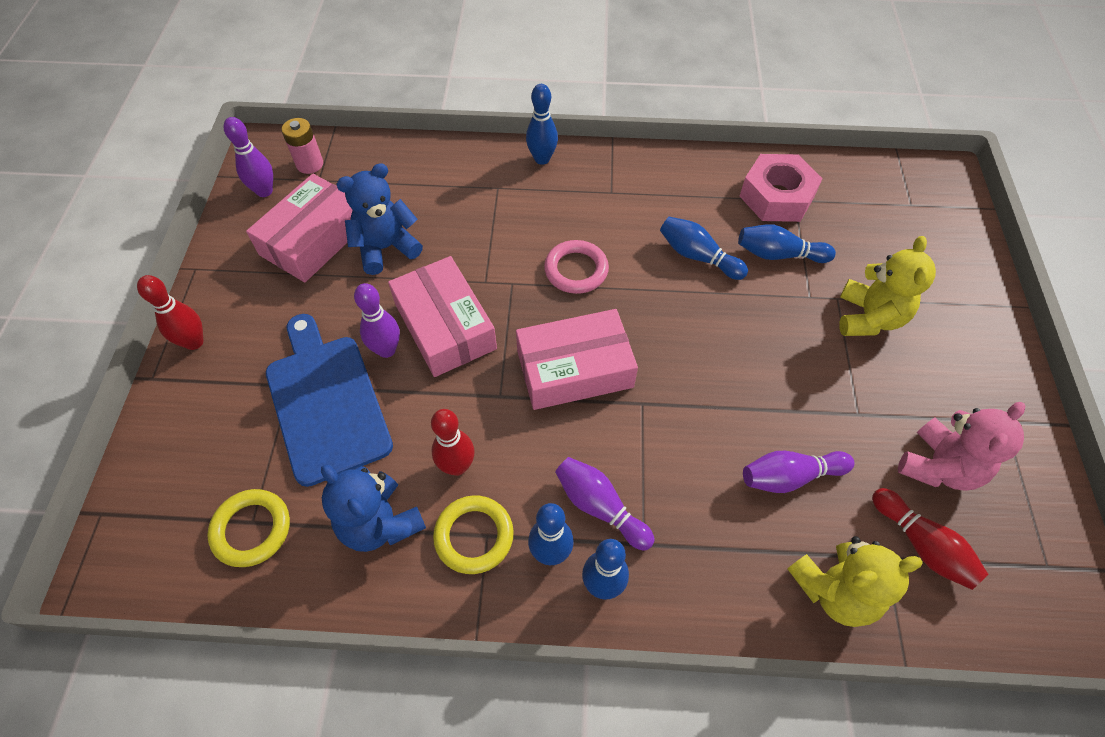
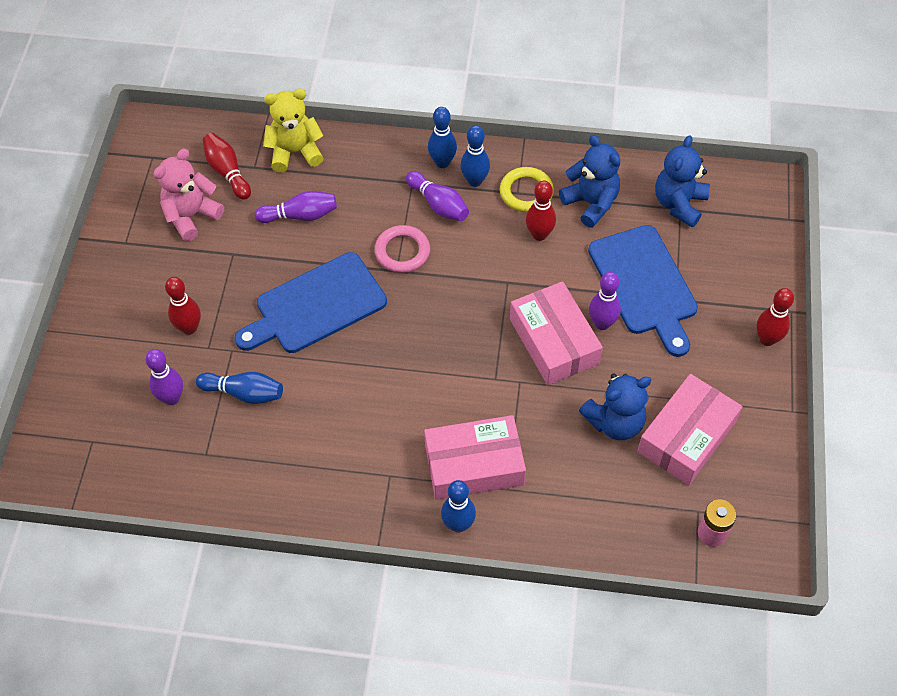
camera: 175 degrees left, 0 degrees up
(251, 529) = (679, 204): yellow ring -> blue teddy bear
(264, 191) = (751, 498): purple bowling pin -> purple bowling pin (171, 398)
(574, 369) = (446, 299): pink box -> pink box (474, 464)
(576, 270) = (435, 388): pink ring -> pink ring (402, 251)
(698, 256) = (320, 395): blue bowling pin -> none
(731, 351) = (316, 306): none -> blue cutting board
(776, 196) = (222, 459): pink nut -> none
(869, 318) = (189, 328): yellow teddy bear -> red bowling pin

